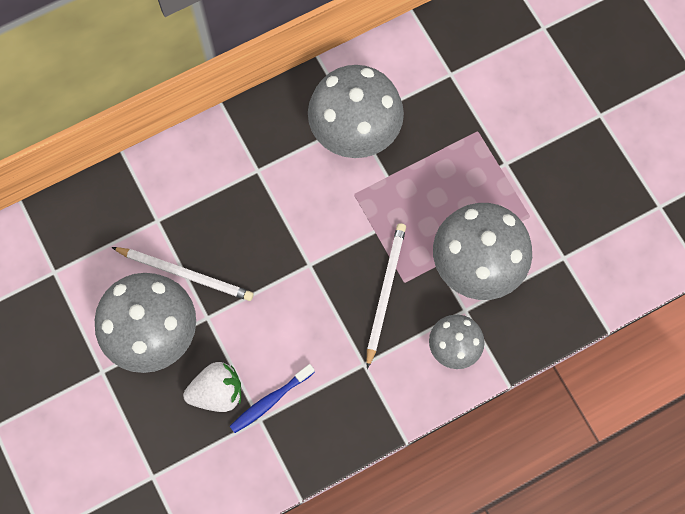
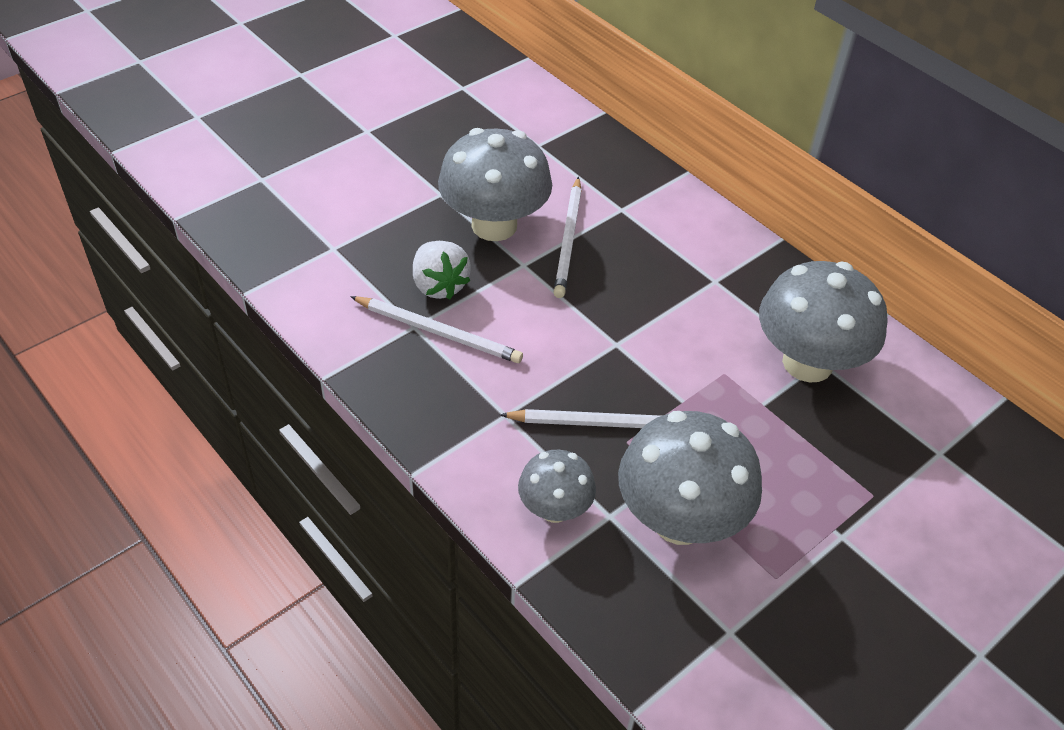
camera: 75 degrees right, 25 degrees down
(270, 401) = (438, 332): blue toothbrush -> white pencil

